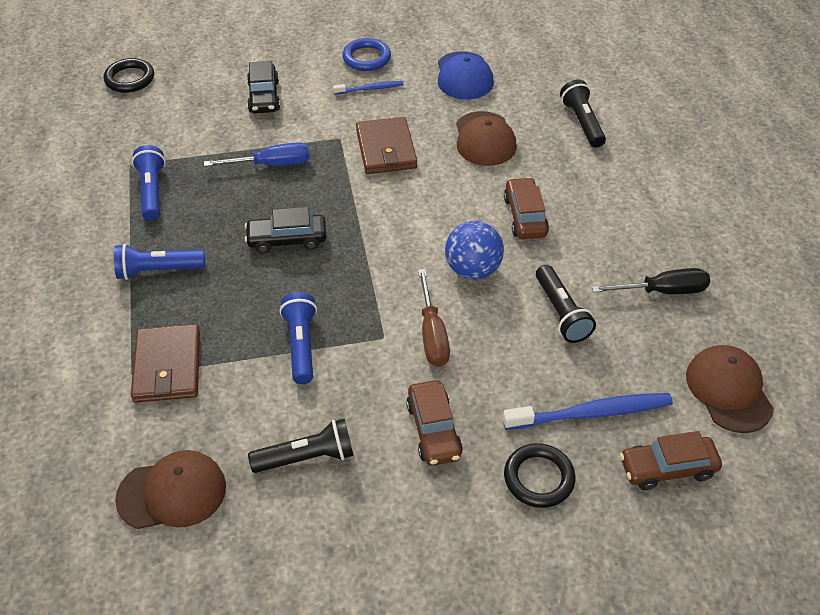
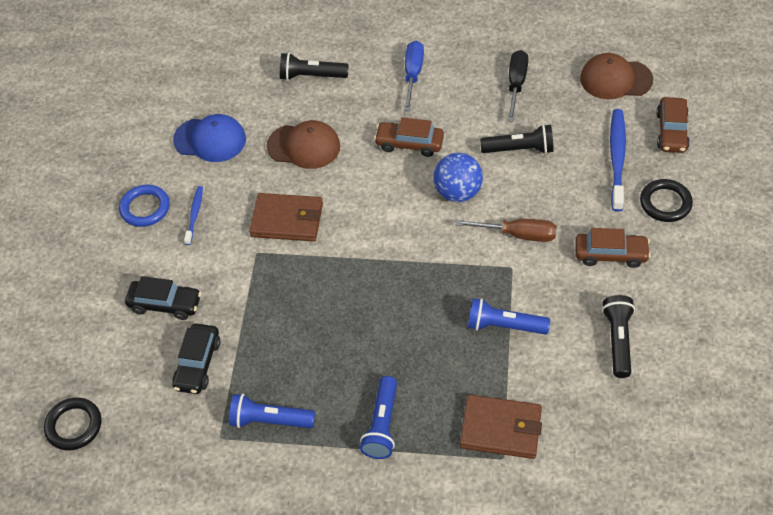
camera: 70 degrees left, 5 degrees up
(172, 492) = (632, 438): brown cap -> none
(272, 164) = (271, 313): blue screwdriver -> blue screwdriver (413, 74)
(287, 240) = (377, 316): black car -> black car (198, 364)

